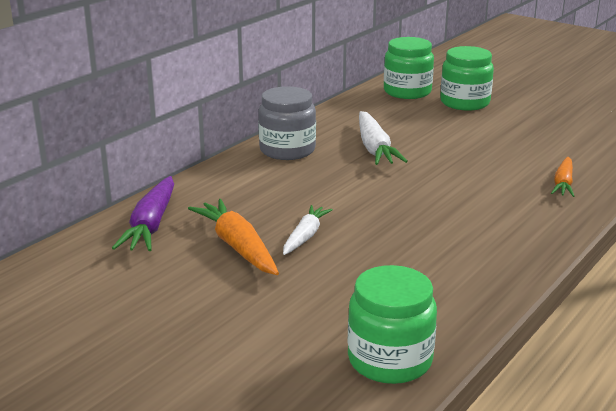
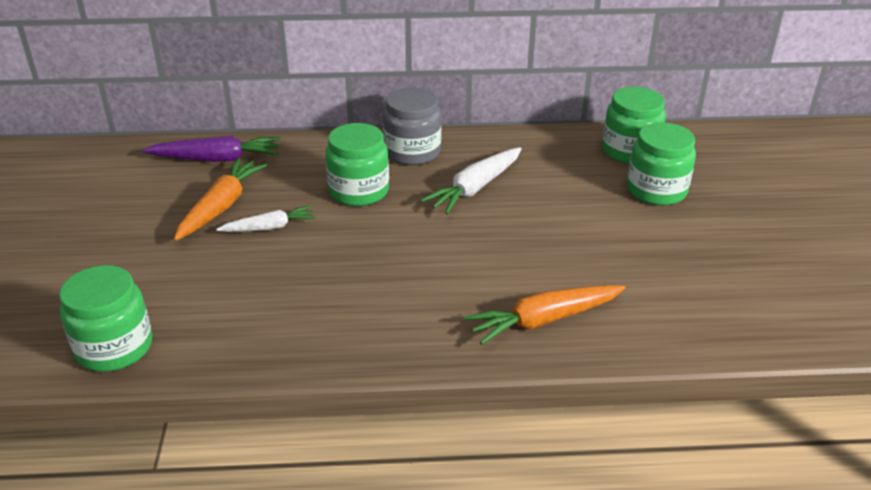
camera: 50 degrees right, 10 degrees up
(151, 225) = (217, 159): purple carrot -> purple carrot turned 150 degrees counterclockwise
(310, 186) = (359, 191): none -> green jar
(563, 183) = (544, 320): orange carrot -> orange carrot, size x1.55

